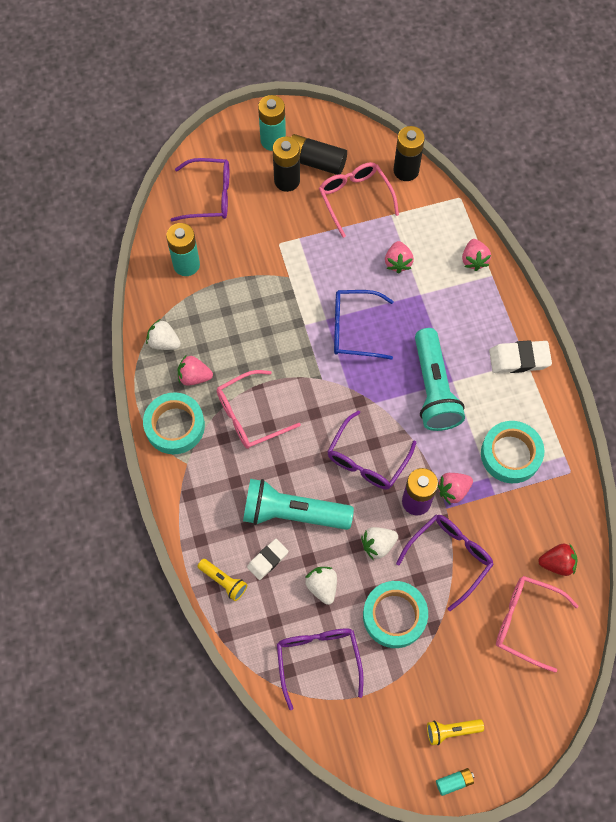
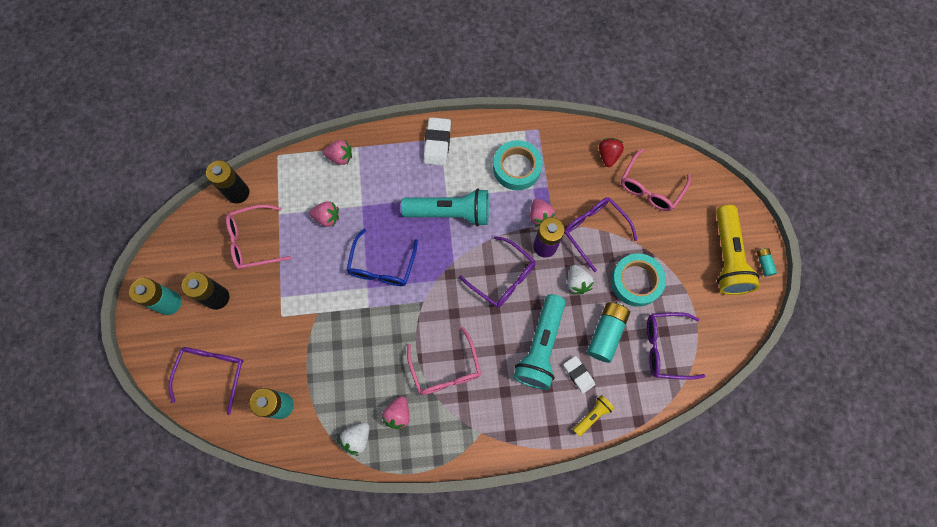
camera: 80 degrees left, 5 degrees up
(175, 426) = (443, 439): turquoise tape -> none
(315, 161) = (204, 268): black battery -> none
(322, 586) = (606, 333): white strawberry -> turquoise battery
(451, 731) = (727, 257): yellow flashlight -> yellow flashlight, size x2.09

